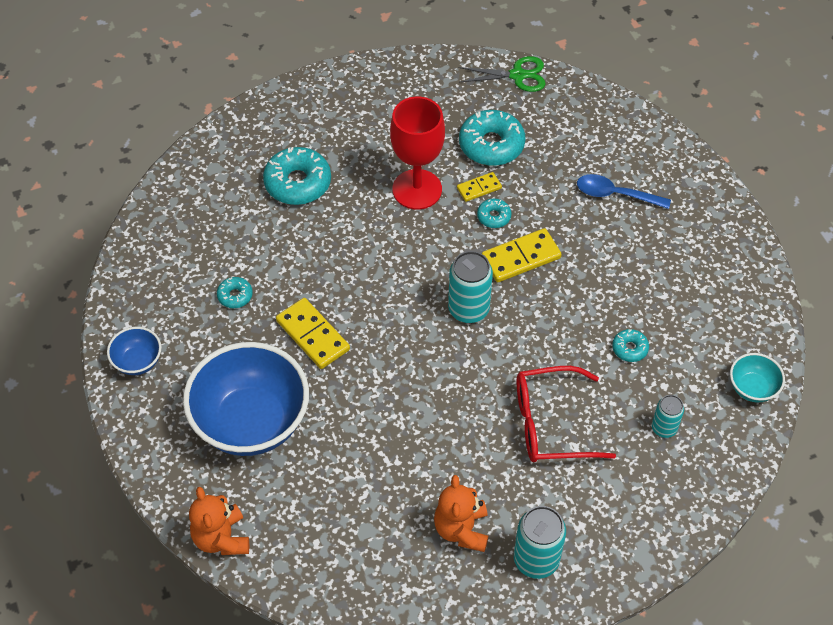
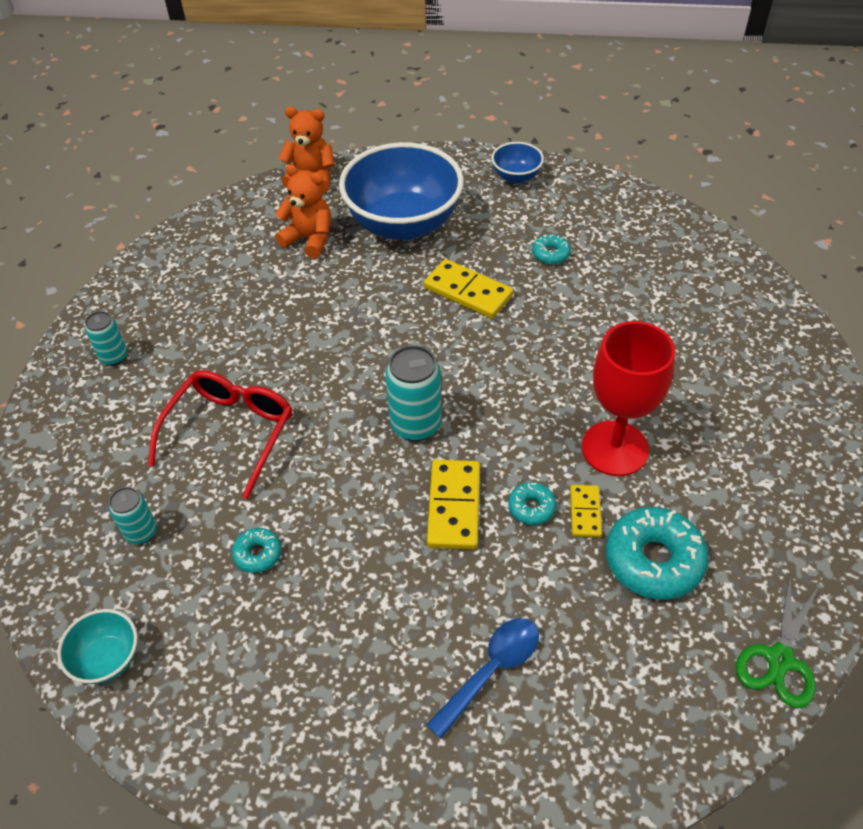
camera: 120 degrees right, 5 degrees down
(297, 183) = (678, 346): turquoise donut -> none
(313, 335) = (468, 292): yellow domino -> yellow domino turned 45 degrees clockwise
(461, 529) = (188, 318): orange teddy bear -> orange teddy bear (309, 239)
(536, 560) = (114, 357): turquoise can -> turquoise can, size x0.60

